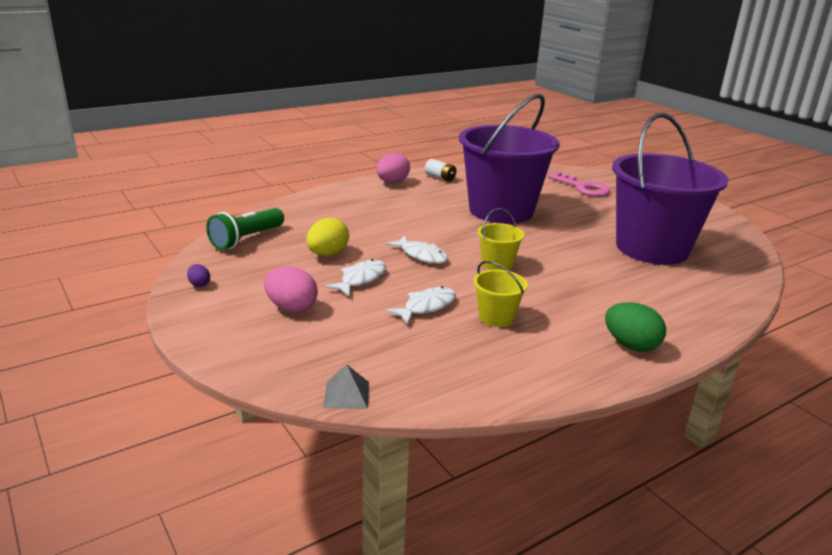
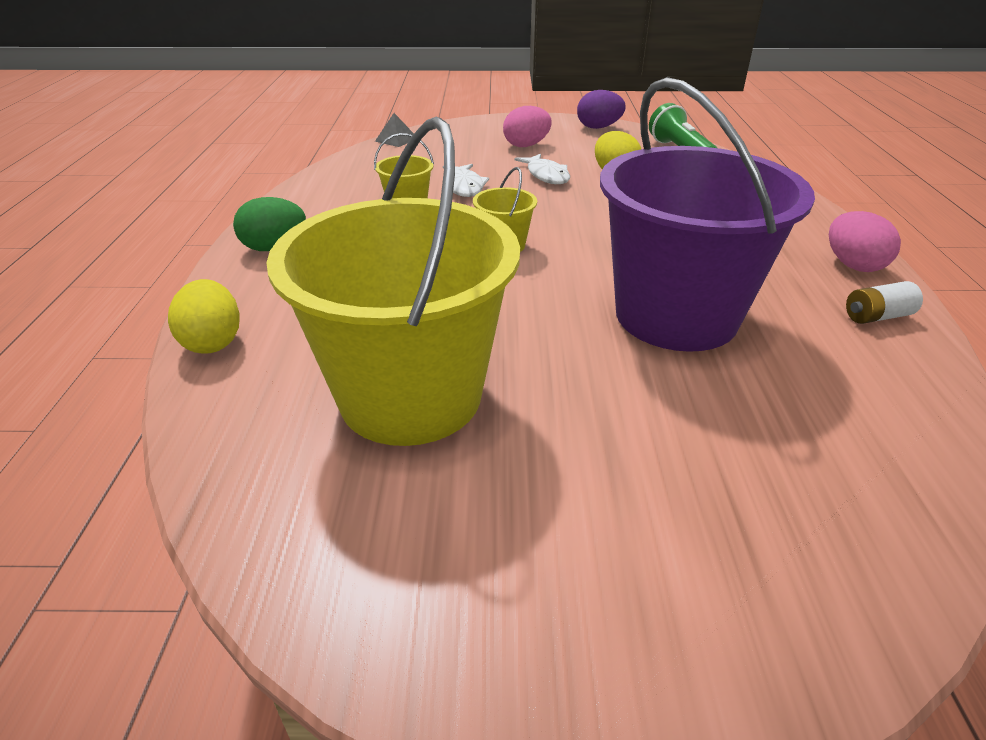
camera: 125 degrees right, 10 degrees up
(199, 284) = (598, 127): purple egg -> purple egg, size x1.95
(421, 255) = (570, 213): white fish -> none
(582, 187) = (766, 492): pink key -> none
(652, 248) = (410, 396): purple bucket -> yellow bucket
(723, 311) = (213, 342): none -> yellow egg

